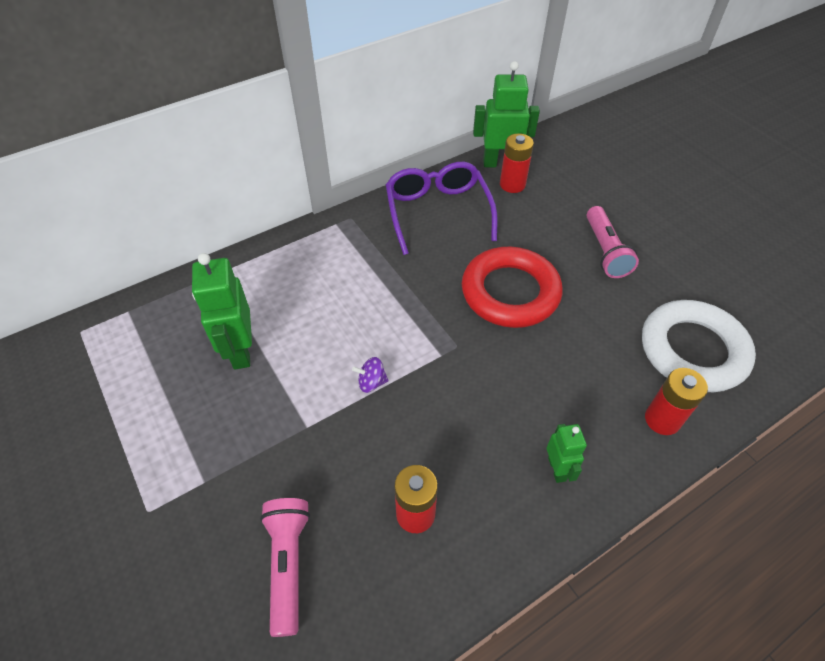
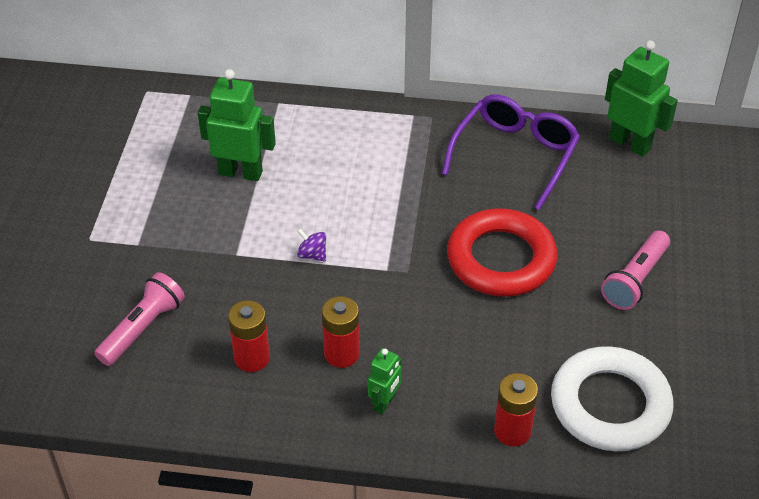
camera: 40 degrees right, 5 degrees down
(240, 351) = (241, 172): green robot -> green robot turned 75 degrees clockwise
(512, 184) = (618, 170): red battery -> red battery (341, 354)

